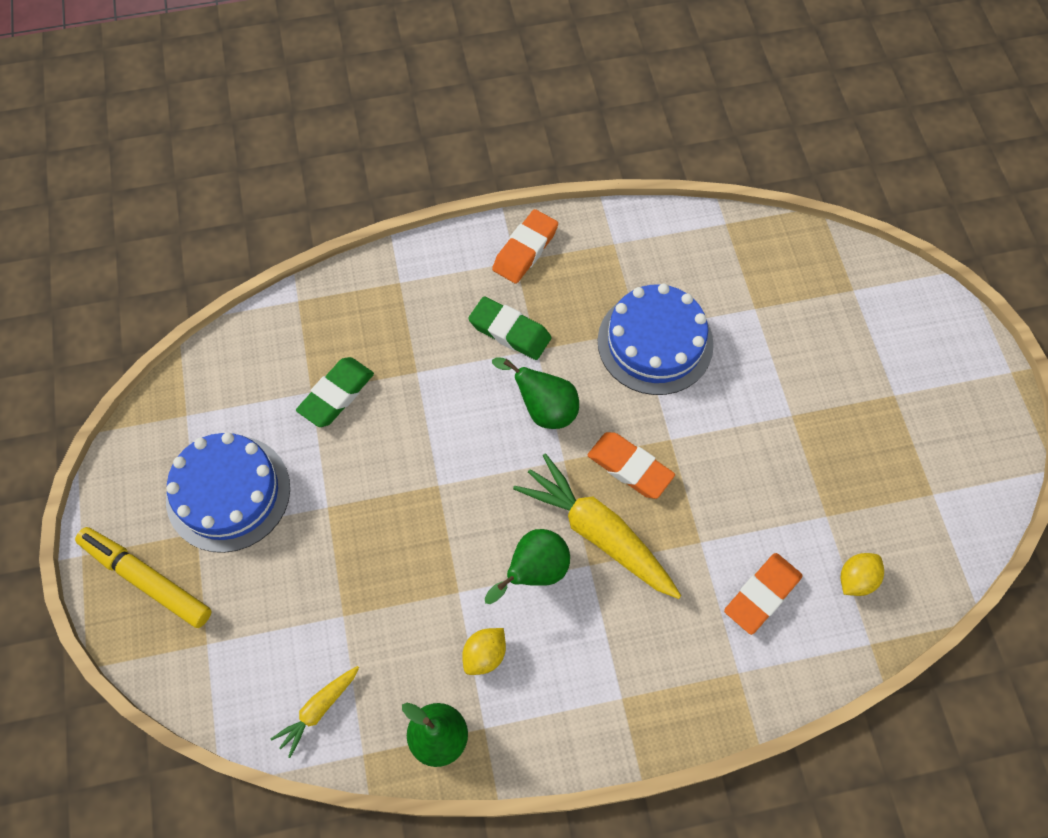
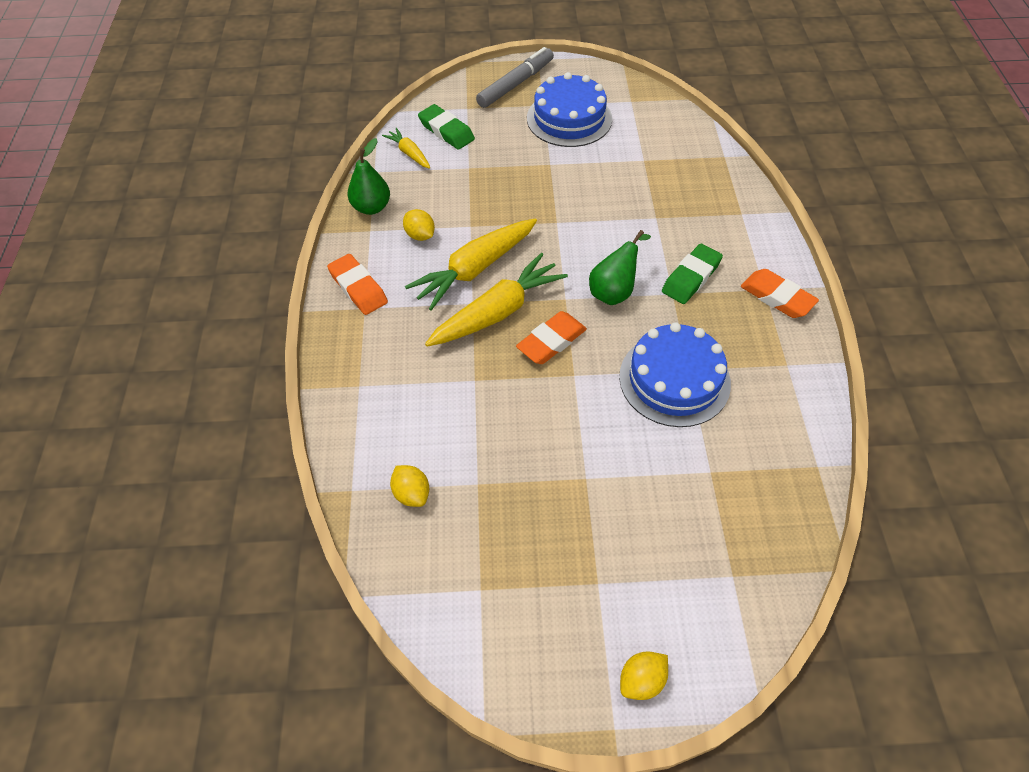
camera: 100 degrees right, 10 degrees down
(147, 580) = (515, 84): yellow marker -> grey marker
(336, 395) = (640, 173): green eraser -> green eraser (446, 131)
(534, 572) = (475, 269): green pear -> yellow carrot
(762, 595) = (417, 415): orange eraser -> orange eraser (358, 288)
(966, 354) = (641, 680): none -> yellow lemon

